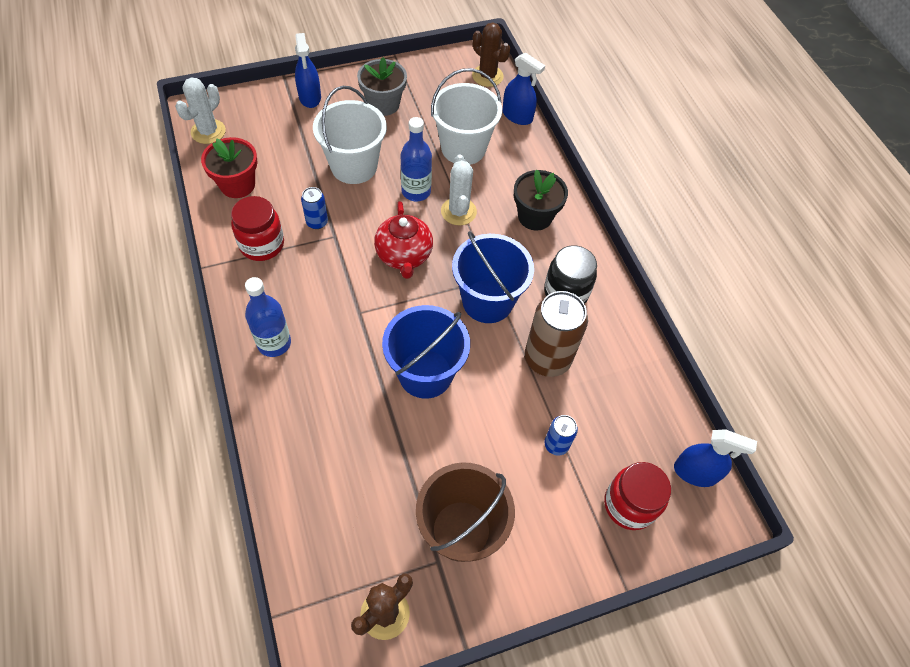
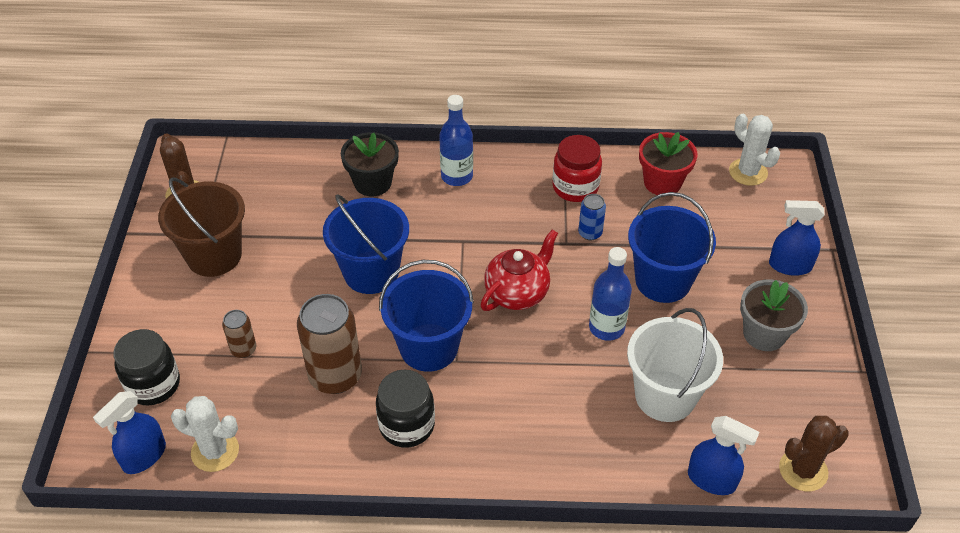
camera: 115 degrees right, 10 degrees down
(354, 166) = (663, 281): white bucket -> blue bucket
(404, 256) = (518, 292): red teapot -> red teapot turned 120 degrees clockwise
(458, 211) = (562, 359): white cactus -> white cactus (215, 451)
(517, 116) = (711, 480): blue spray bottle -> blue spray bottle turned 120 degrees counterclockwise
(535, 216) = (527, 435): black flower pot -> black flower pot (372, 183)
(556, 444) = (243, 349): blue can -> brown can
(629, 505) = (153, 384): red jar -> black jar

